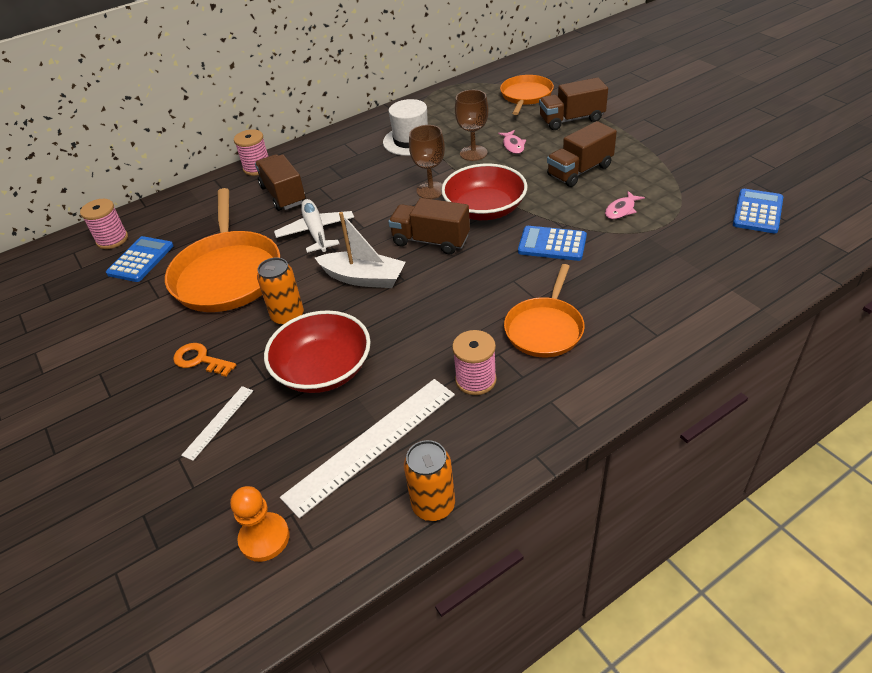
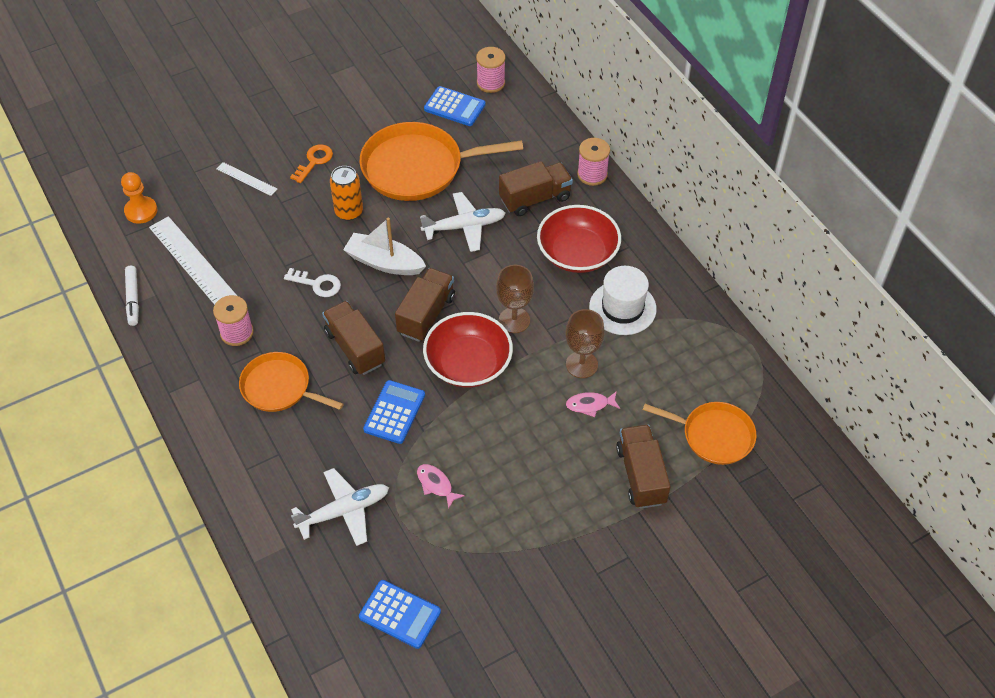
camera: 90 degrees right, 10 degrees up
(323, 369) = (279, 237): red bowl -> red bowl (577, 253)
(363, 278) = (384, 262): white boat -> white boat turned 90 degrees clockwise
(396, 324) = (317, 284): none -> white key
(433, 505) = (133, 298): orange can -> white marker
(579, 171) = (521, 461): brown truck -> brown truck (355, 348)
(674, 259) = (343, 511): none -> white plane

